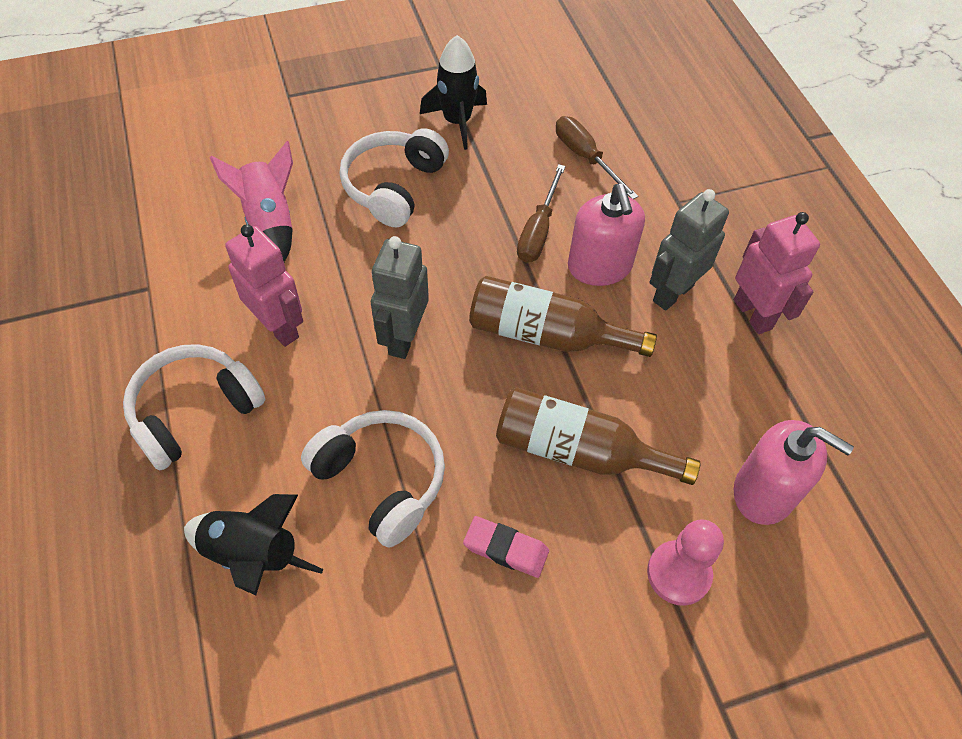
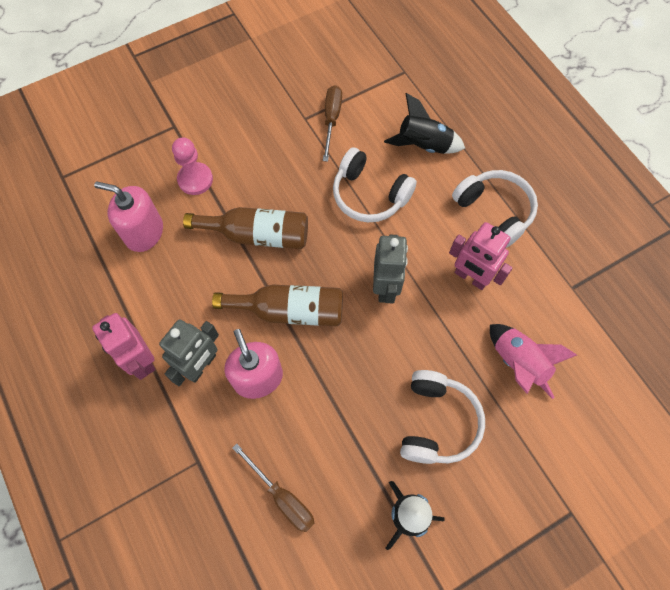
camera: 170 degrees right, 10 degrees up
(194, 411) = (494, 212): white headphones -> white headphones turned 75 degrees counterclockwise
(506, 549) = (291, 174): pink eraser -> none
(538, 230) = (310, 403): brown screwdriver -> brown screwdriver (331, 120)

